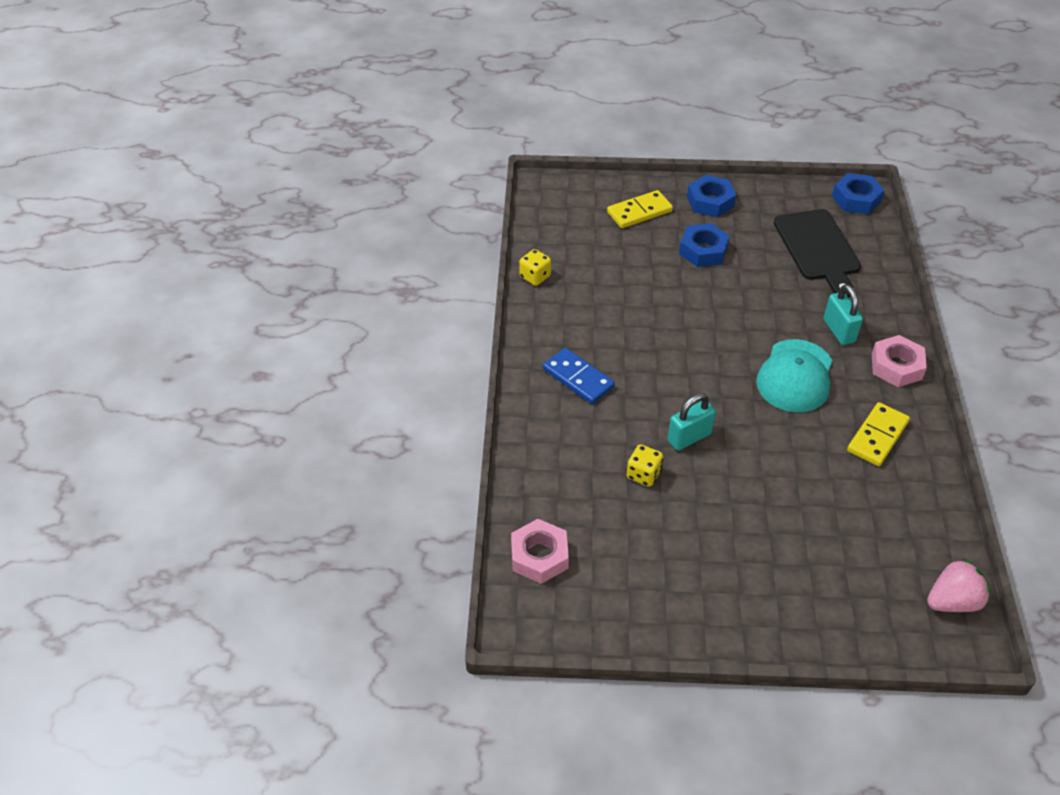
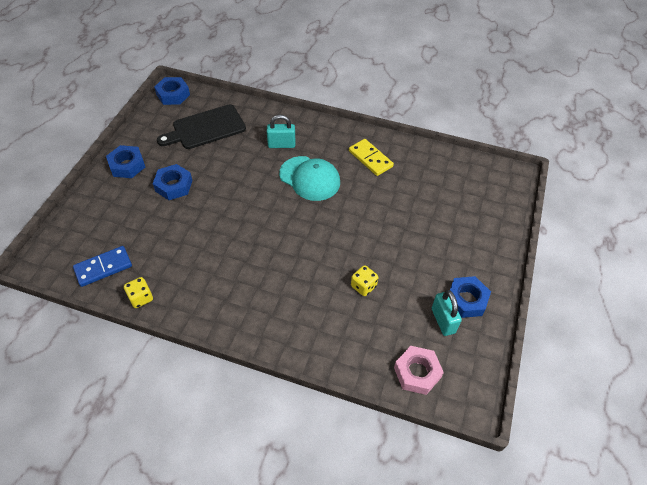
camera: 75 degrees left, 5 degrees up
(578, 378) = (261, 299): blue domino -> blue domino (103, 267)
(639, 212) = (111, 209): yellow domino -> none
(675, 598) = (466, 300): none -> blue nut
(689, 437) = (340, 250): turquoise padlock -> turquoise padlock (443, 320)
(818, 248) = (206, 128): black cutting board -> black cutting board turned 150 degrees clockwise
(896, 366) = (321, 130): pink nut -> none
(952, 601) = (490, 171): pink strawberry -> none

